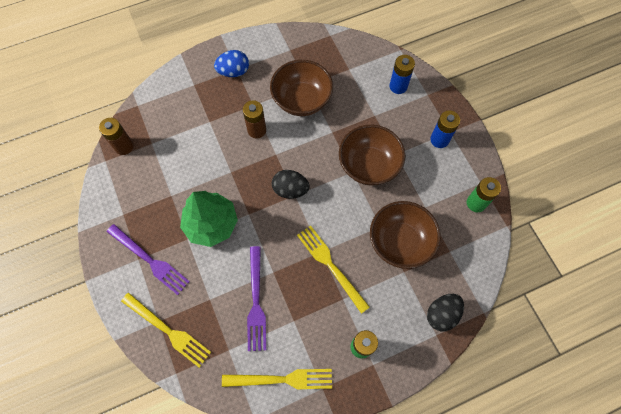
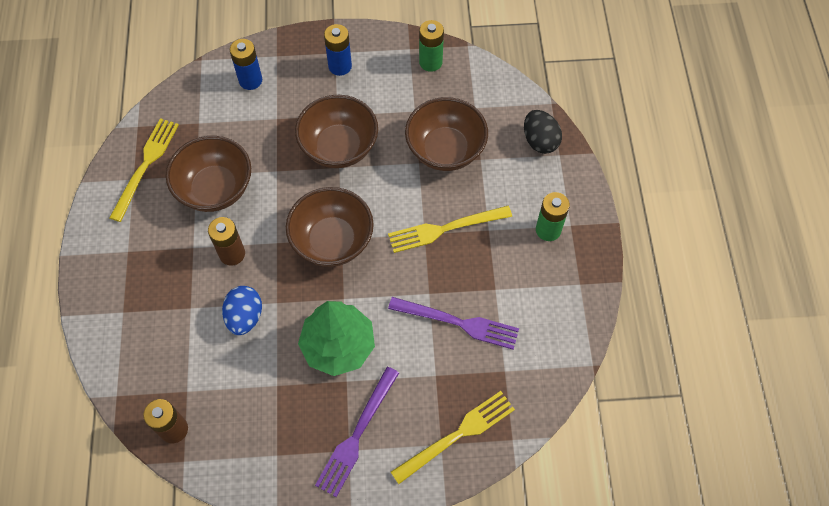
camera: 70 degrees left, 5 degrees down
(150, 260) = (357, 435): purple fork -> purple fork turned 150 degrees clockwise
(233, 71) = (130, 255): blue egg -> blue egg (245, 317)
(282, 379) = (557, 322): yellow fork -> yellow fork (146, 165)
(290, 190) = (332, 241): black egg -> brown bowl

